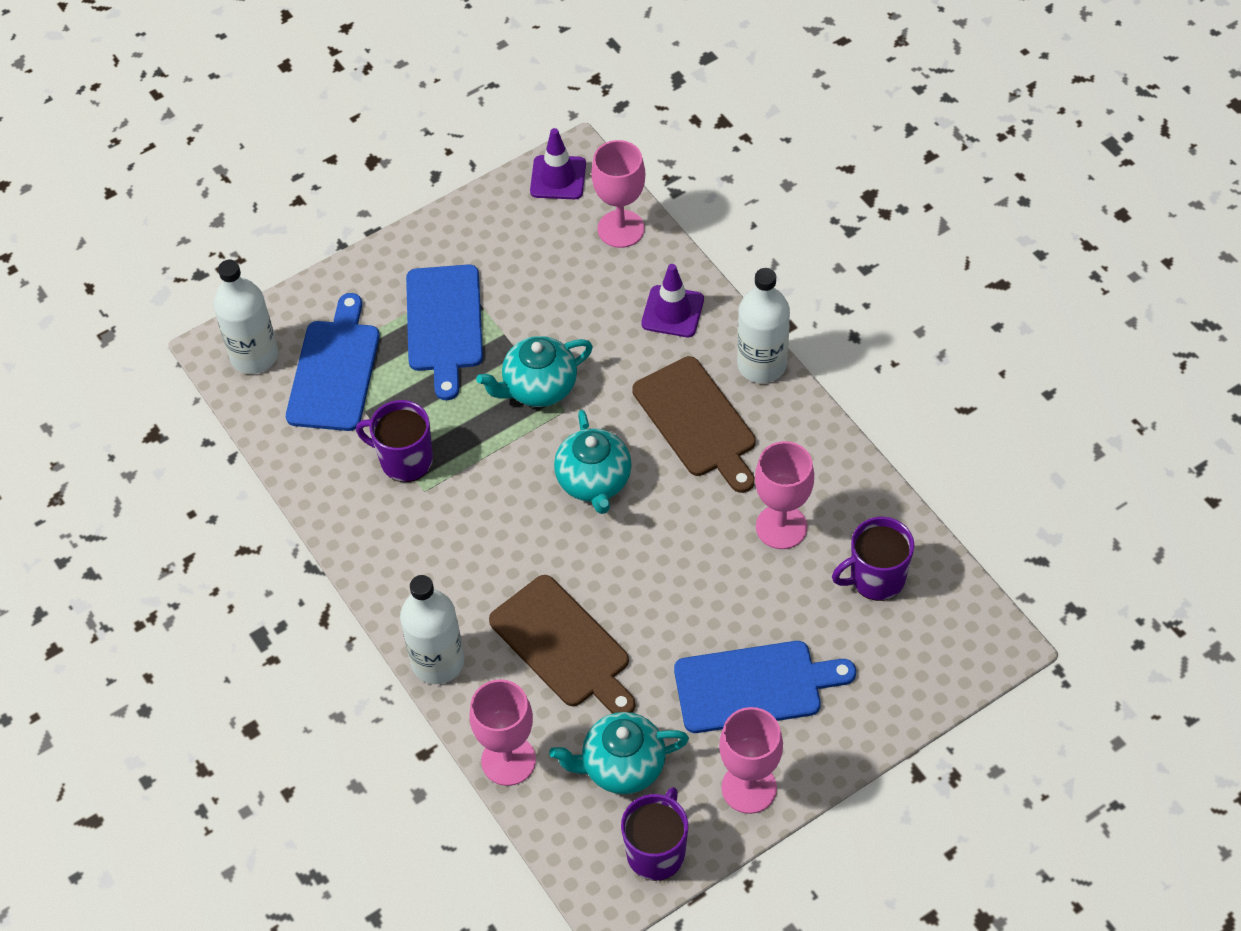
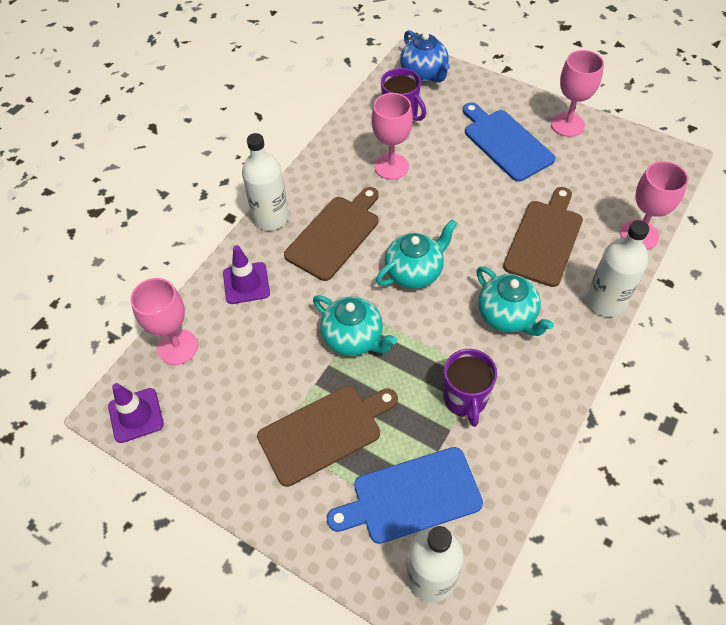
camera: 115 degrees left, 0 degrees up
(444, 324) = (324, 432): blue cutting board -> brown cutting board
(622, 766) = (599, 181): turquoise teapot -> turquoise teapot (507, 316)
(656, 852) = (635, 148): purple mug -> none
(953, 647) = (424, 74): none -> blue teapot

